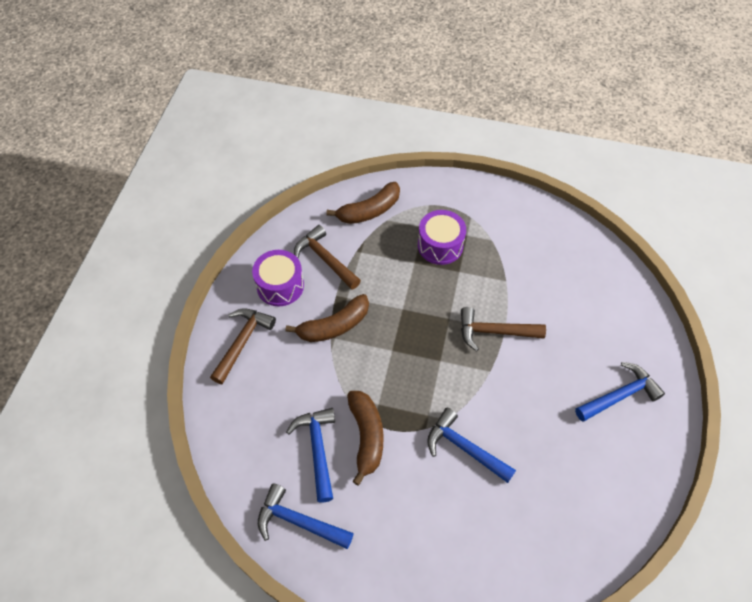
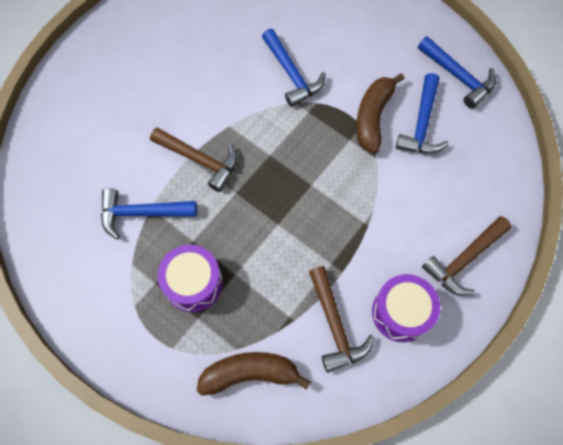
camera: 155 degrees left, 10 degrees up
(334, 326) = (359, 236): brown banana -> none
(620, 395) = (130, 60): blue hammer -> blue hammer (141, 213)

